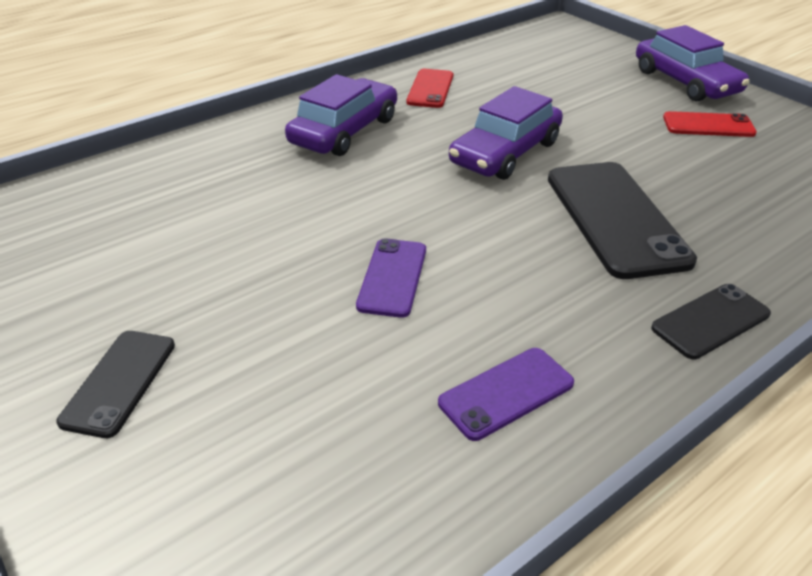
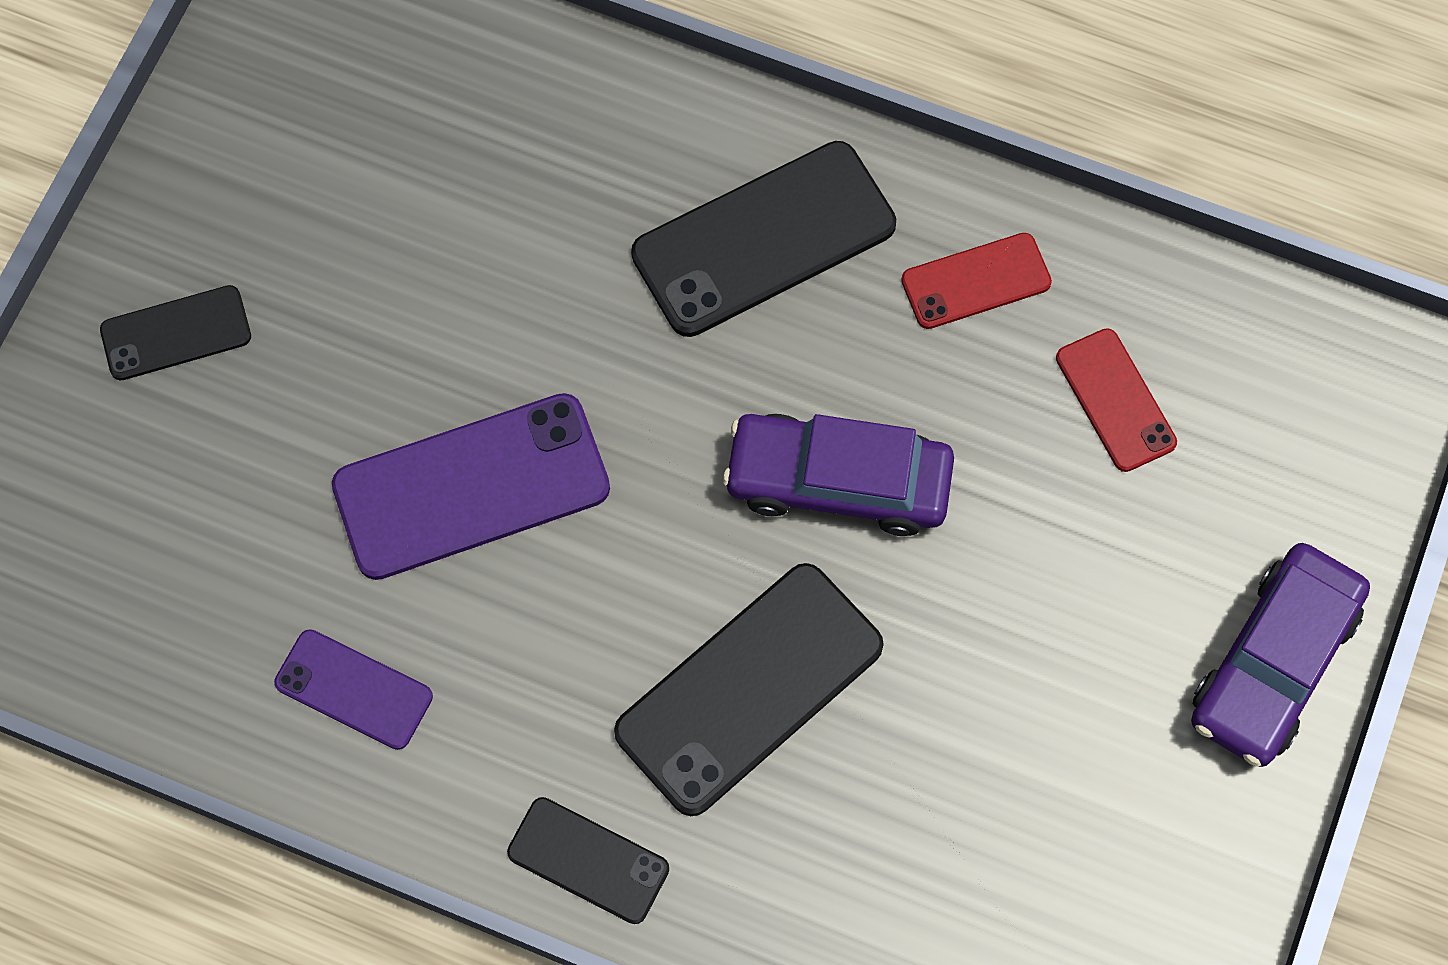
camera: 60 degrees right, 30 degrees up
(344, 131) = (764, 240): purple car -> black phone
(392, 277) = (471, 486): purple phone -> purple phone, size x1.80
(708, 125) = (1118, 740): red phone -> red phone (1115, 400)

